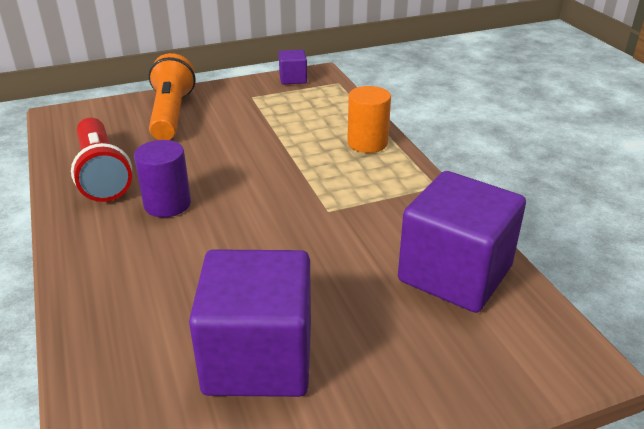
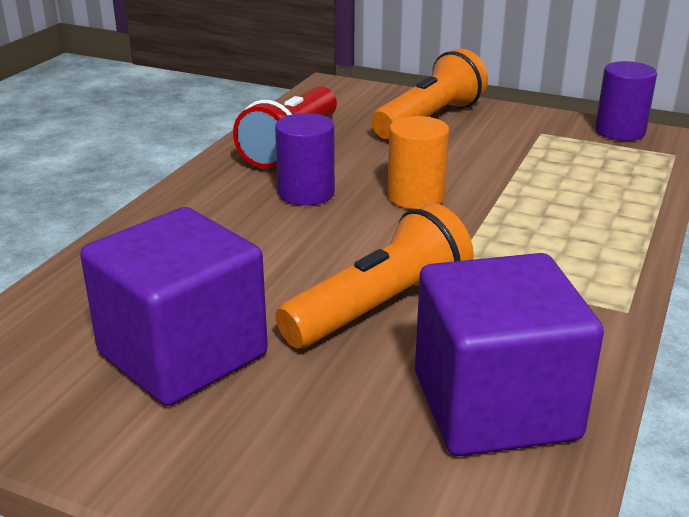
camera: 45 degrees right, 5 degrees down
(293, 79) = (620, 131): purple cube -> purple cylinder
(325, 255) = (380, 307): none -> orange flashlight
(367, 143) = (608, 228): orange cylinder -> orange cylinder (416, 197)

